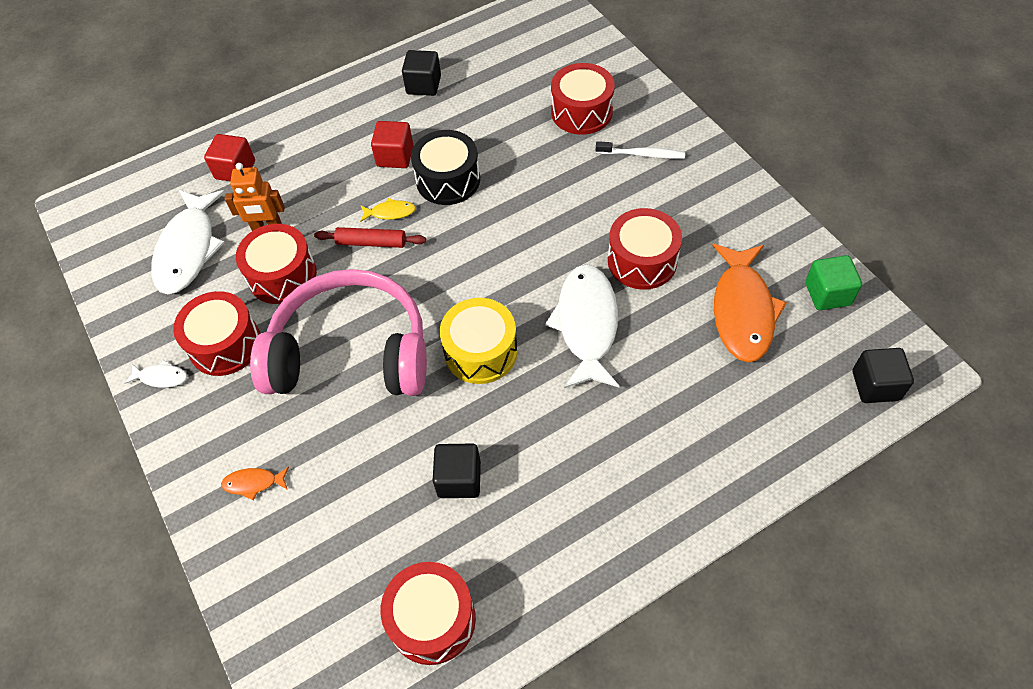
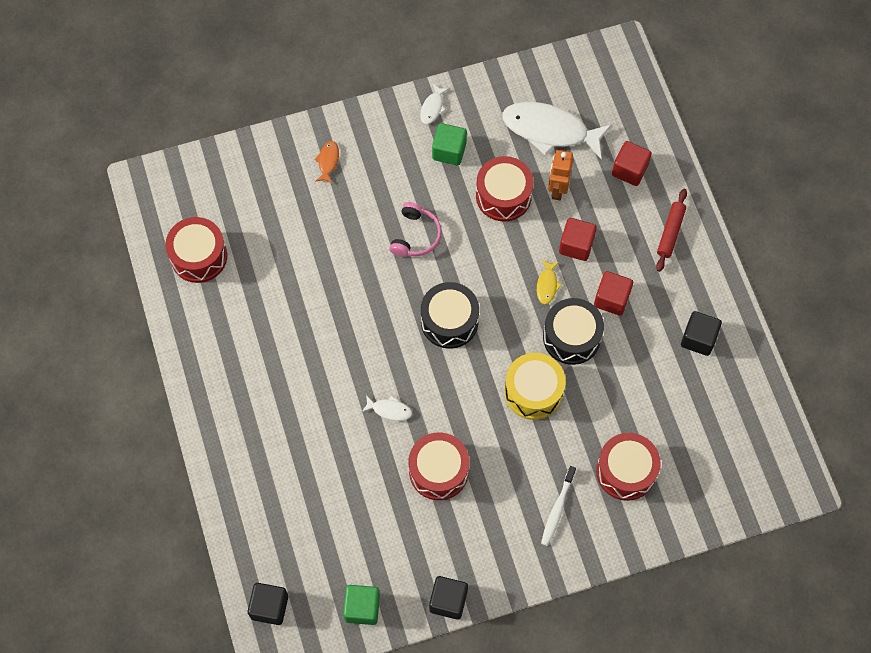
camera: 100 degrees right, 10 degrees up
(225, 344) = (449, 151): red drum -> green cube
(336, 197) = (576, 245): none -> red cube
(351, 352) = (415, 236): pink headphones -> pink headphones, size x0.43
(371, 242) = (518, 265): red rolling pin -> red rolling pin (670, 232)
(457, 292) = (449, 321): none -> black drum
(459, 479) = (289, 291): black cube -> black cube (448, 601)
(481, 351) = (388, 327): yellow drum -> yellow drum (533, 391)
(586, 324) = (389, 410): white fish -> white fish, size x0.43
(742, 310) = (366, 533): orange fish -> none

